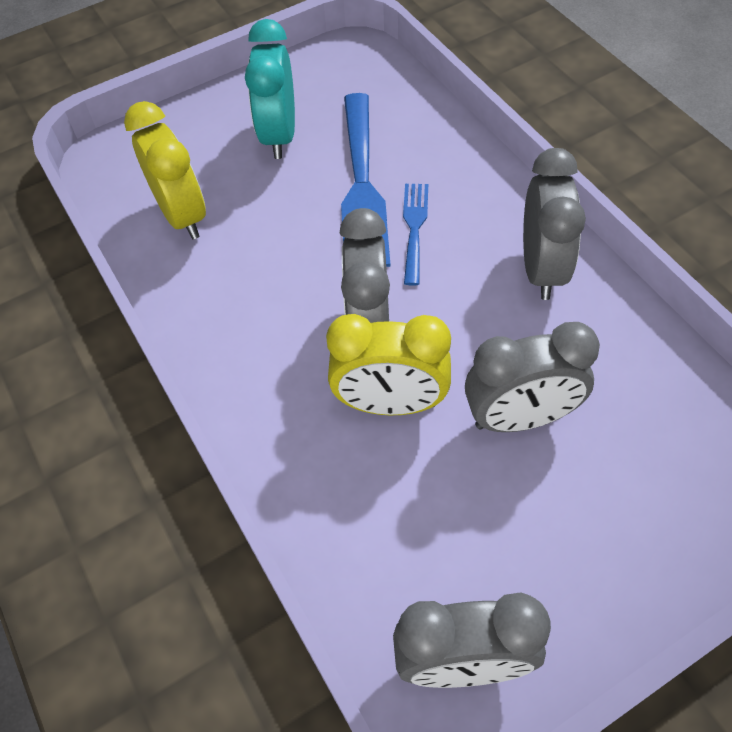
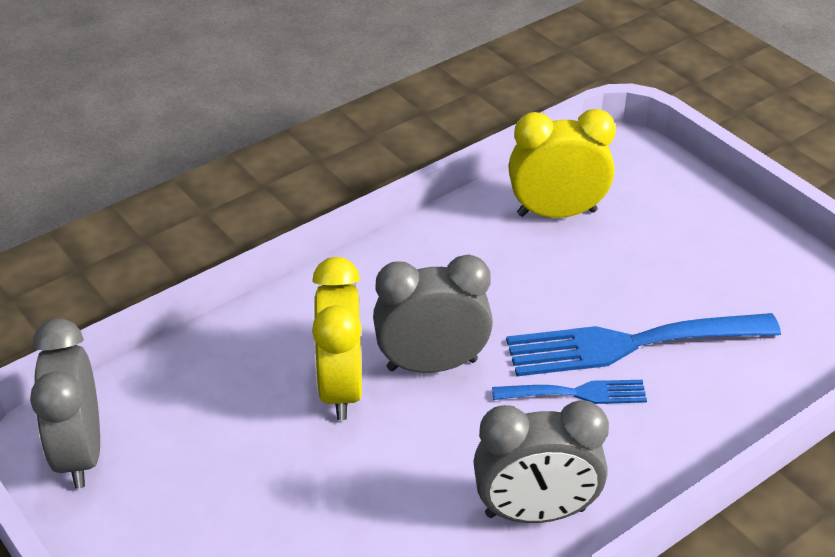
camera: 80 degrees right, 15 degrees down
(183, 215) = (556, 213): yellow clock -> yellow clock turned 150 degrees counterclockwise
(279, 135) = (692, 268): turquoise clock -> none
(520, 418) = (328, 492): grey clock -> none

